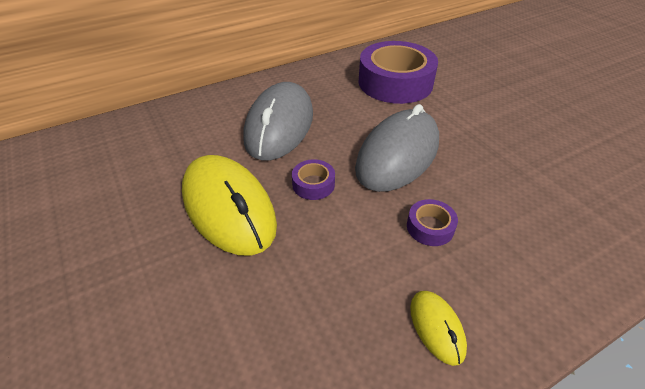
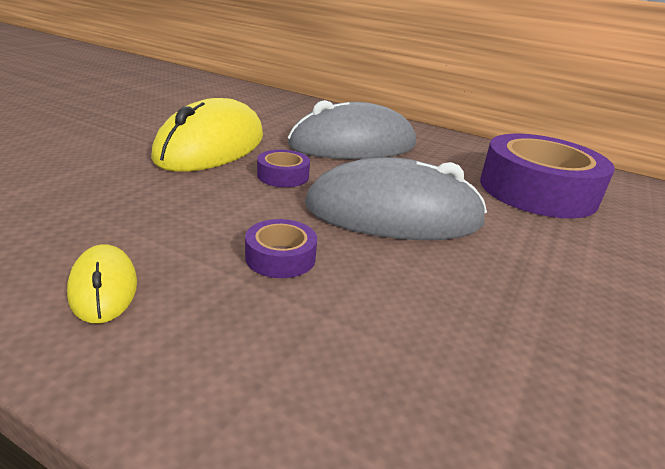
camera: 55 degrees right, 15 degrees down
(436, 327) = (103, 287): yellow mouse -> yellow mouse turned 60 degrees counterclockwise

